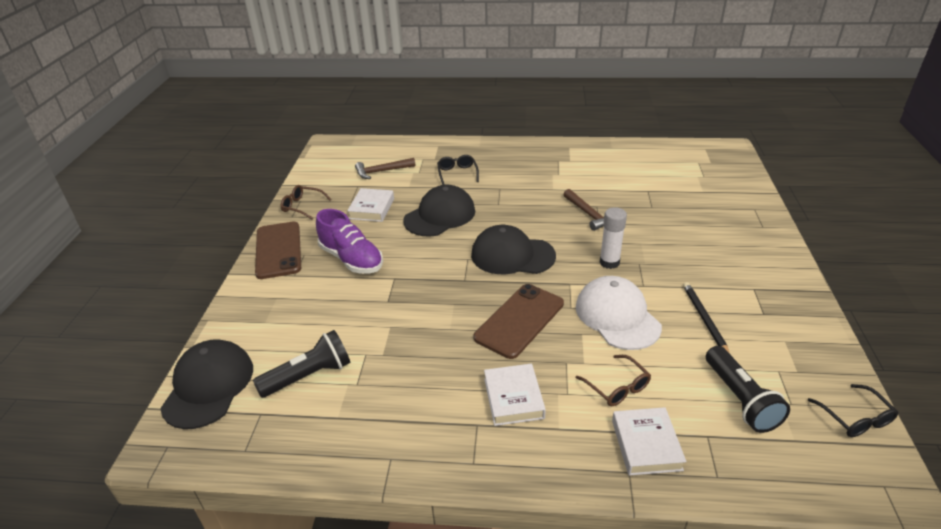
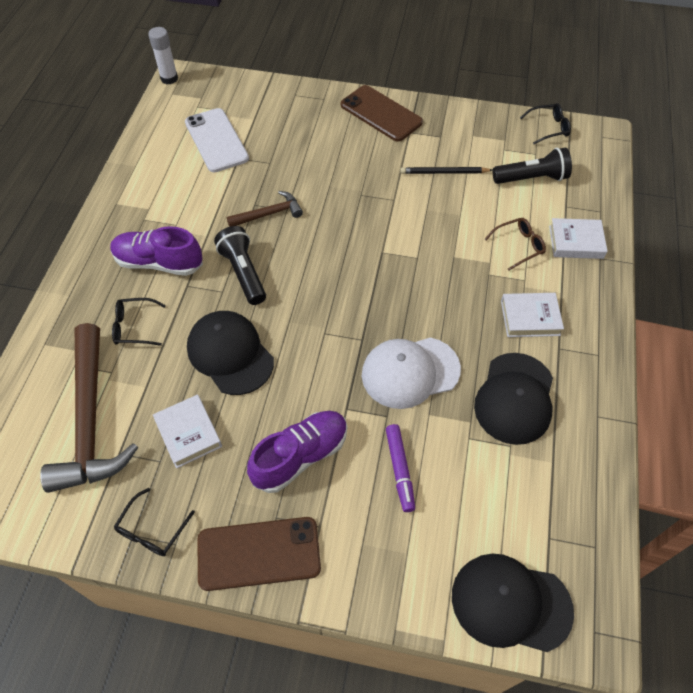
camera: 85 degrees left, 20 degrees up
(302, 206) = (152, 530): brown glasses -> black glasses
(309, 376) = (498, 493): black flashlight -> black flashlight (243, 273)
(336, 312) = (399, 470): none -> purple marker
(372, 208) = (188, 433): white book -> white book turned 45 degrees clockwise
(382, 171) = (90, 420): brown hammer -> brown hammer, size x1.99
(512, 255) = (327, 291): black cap -> black cap (515, 398)
(518, 173) = (159, 263): none -> purple shoe
(519, 320) = (432, 299): brown phone -> brown phone (381, 113)
(609, 262) = (355, 215): white glue stick -> white glue stick (169, 78)
(617, 316) = (434, 227): white cap -> white cap (410, 372)
(662, 177) = (216, 140): none -> white phone

